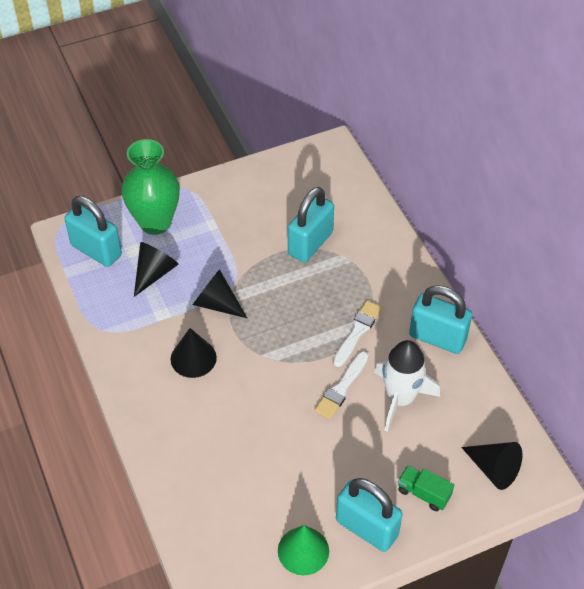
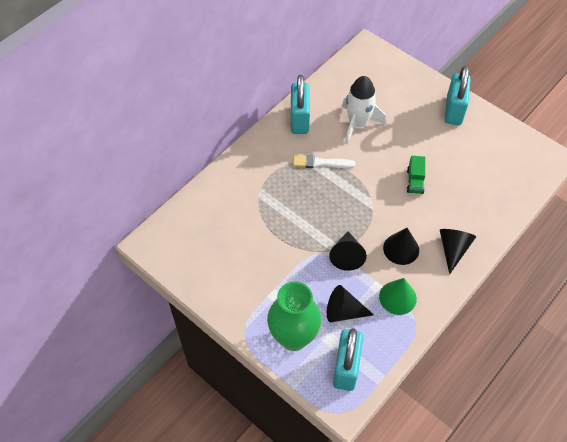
camera: 115 degrees left, 5 degrees up
(303, 550) = (489, 134): green cone -> green cone (397, 297)
(310, 243) = (258, 219): turquoise padlock -> none
(341, 388) = (369, 155): white brush -> none
(423, 493) = (414, 93): green truck -> green truck (415, 181)
(493, 469) = (376, 67): black cone -> black cone (453, 249)

